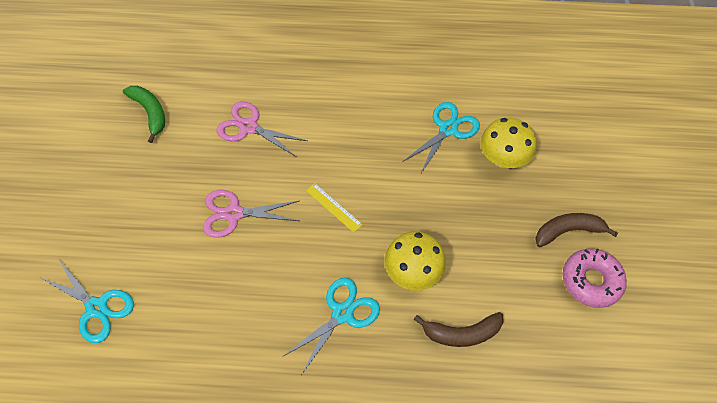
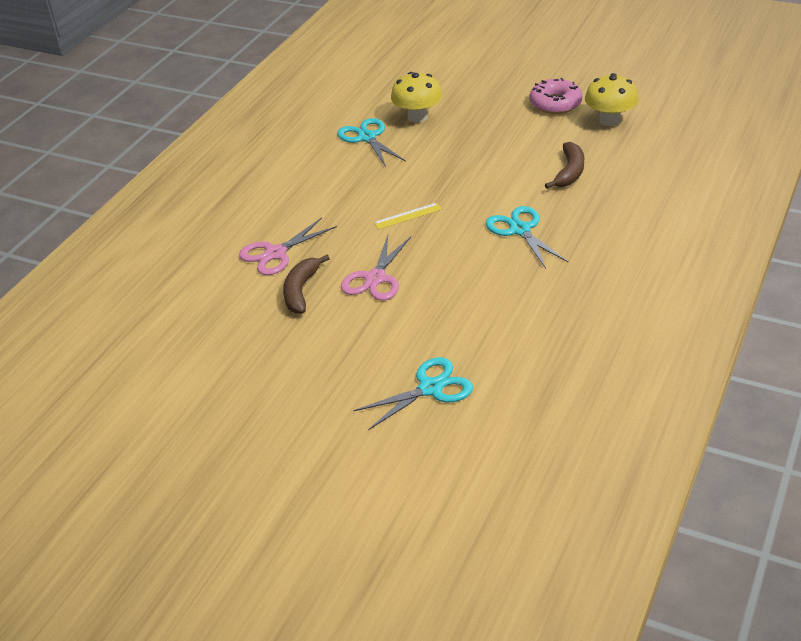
camera: 65 degrees left, 20 degrees down
(150, 113) = (201, 322): green banana -> none
(413, 272) = (501, 185): yellow mushroom -> yellow mushroom (609, 120)
(568, 231) = (506, 103): brown banana -> brown banana (301, 291)

